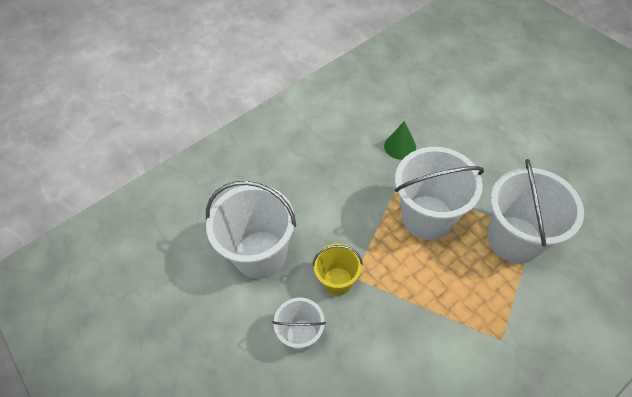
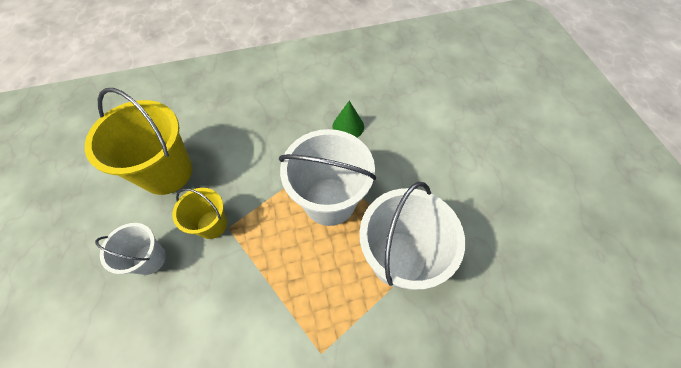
camera: 20 degrees right, 5 degrees up
(260, 254) = (167, 172): white bucket -> yellow bucket

